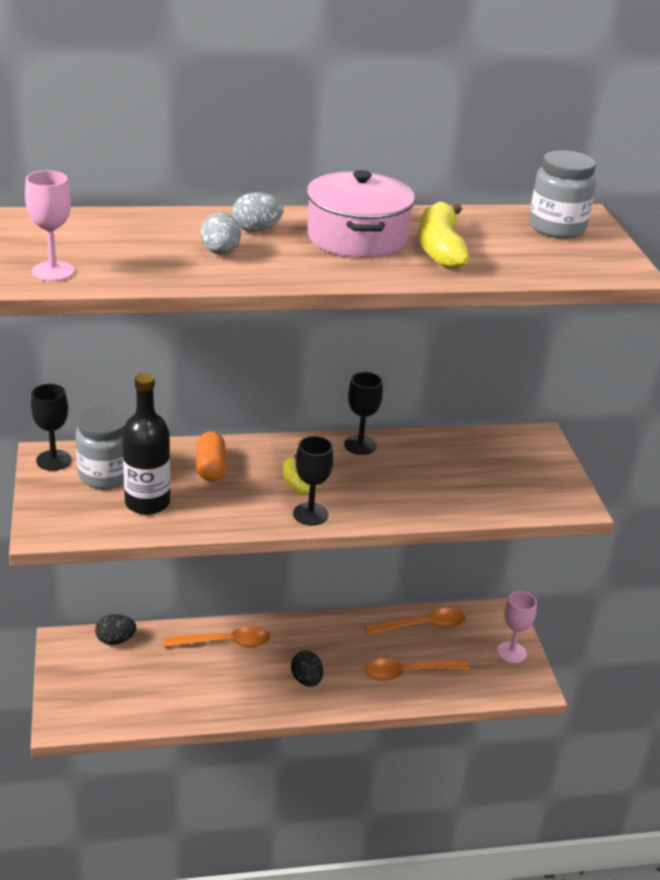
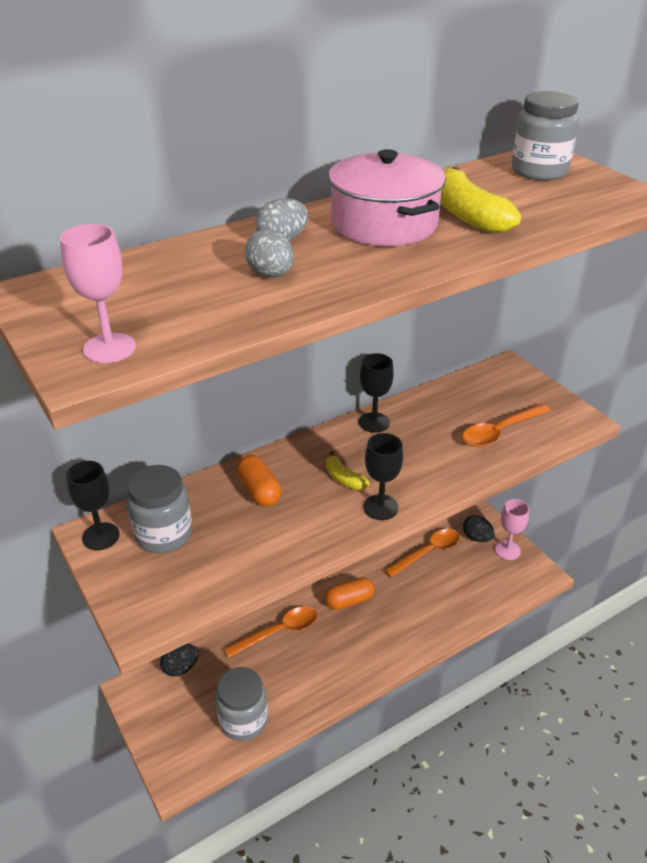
camera: 20 degrees left, 5 degrees up
(147, 503) = (224, 550): black bottle -> none
(147, 703) = (243, 720): none -> grey jar
(306, 680) = (366, 640): black egg -> black egg (477, 538)
(311, 640) = (349, 601): none -> orange capsule
(408, 672) = (442, 600): orange spoon -> orange spoon (499, 432)

